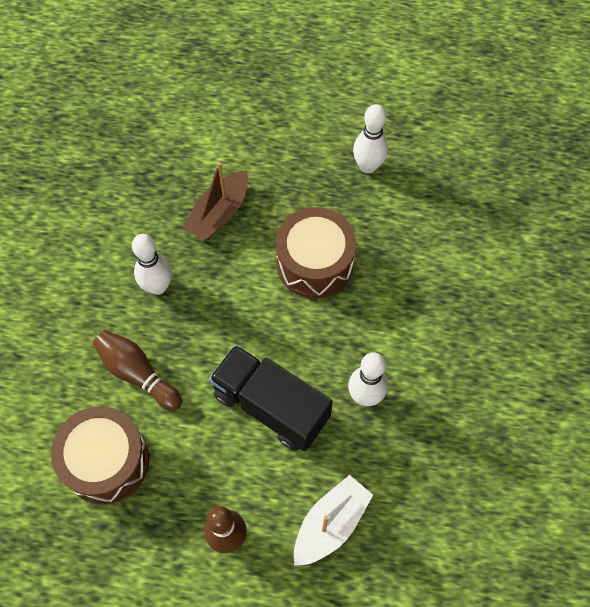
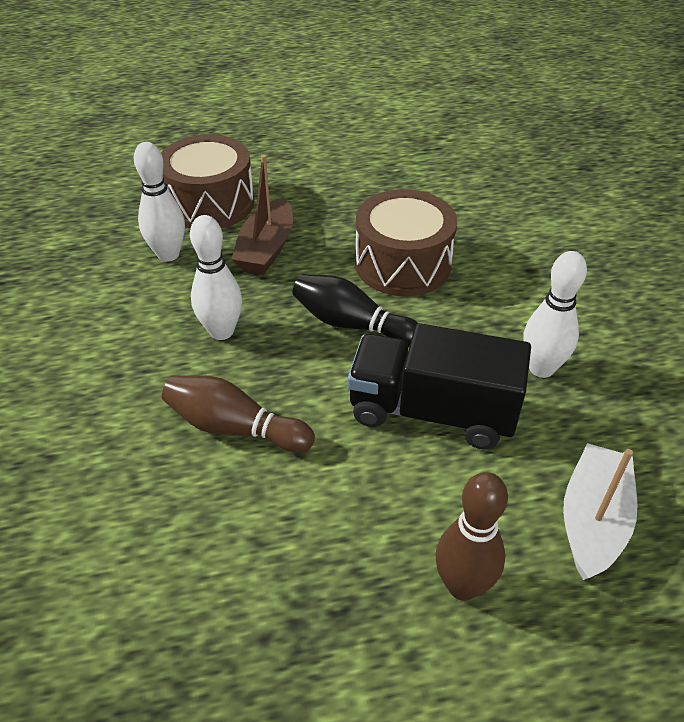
camera: 20 degrees left, 20 degrees down
(106, 461) = (234, 546): brown drum -> brown drum (210, 203)
(251, 310) = (352, 324): none -> black bowling pin
(368, 166) = (411, 177): white bowling pin -> white bowling pin (168, 254)

